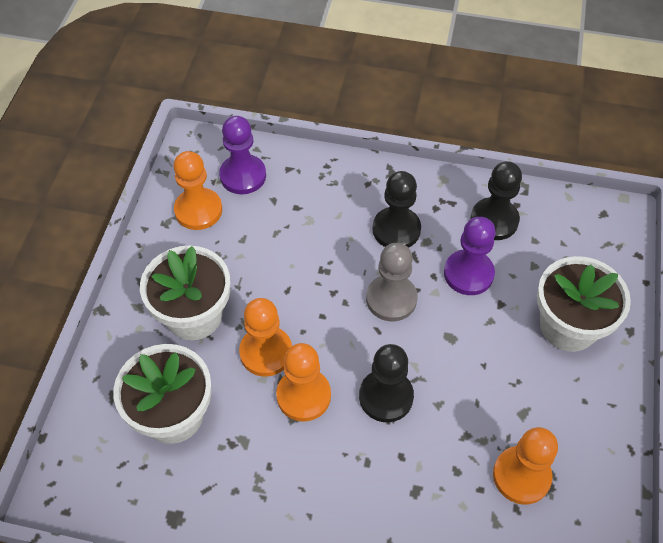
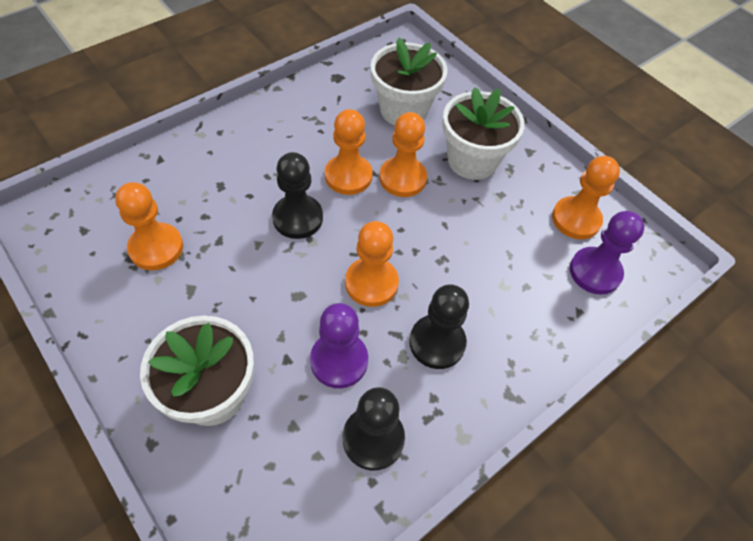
camera: 125 degrees right, 0 degrees up
(391, 299) = (371, 283): grey pawn -> orange pawn

